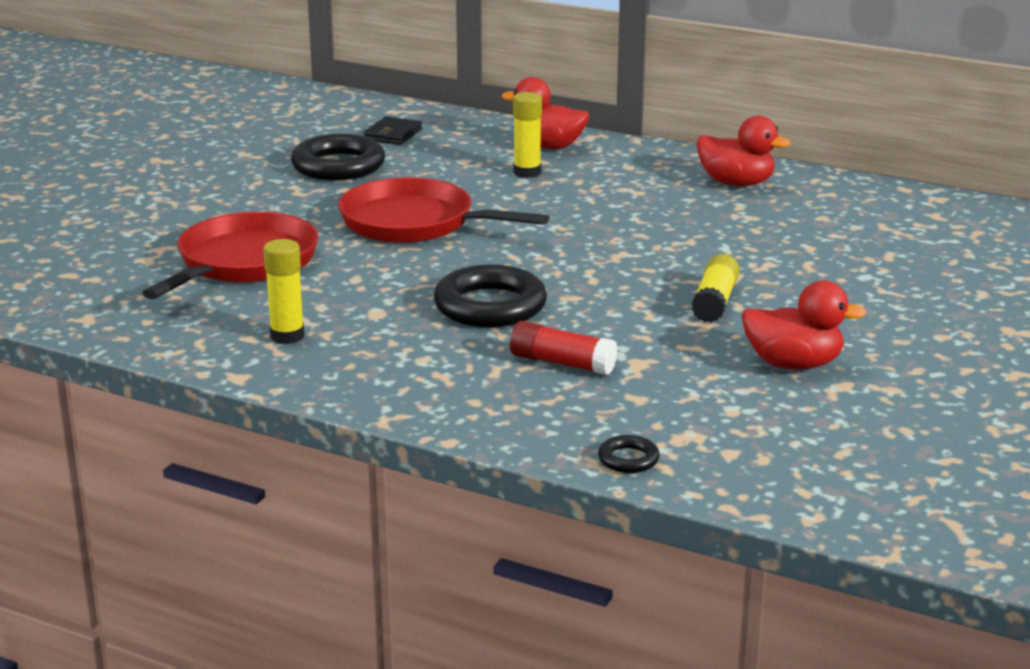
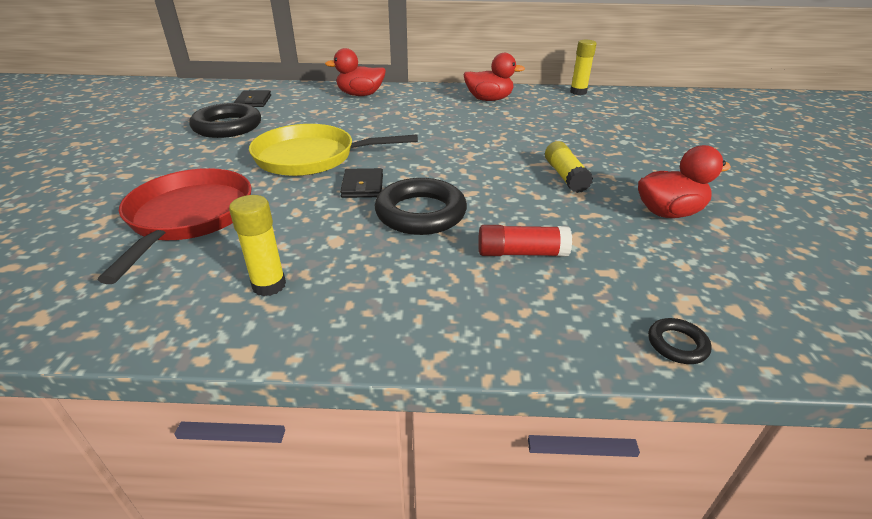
camera: 25 degrees left, 10 degrees up
(414, 223) = (311, 157): red pan -> yellow pan
(449, 266) = (362, 186): none -> black wallet
(527, 172) = (361, 112): yellow glue stick -> yellow glue stick (578, 92)

